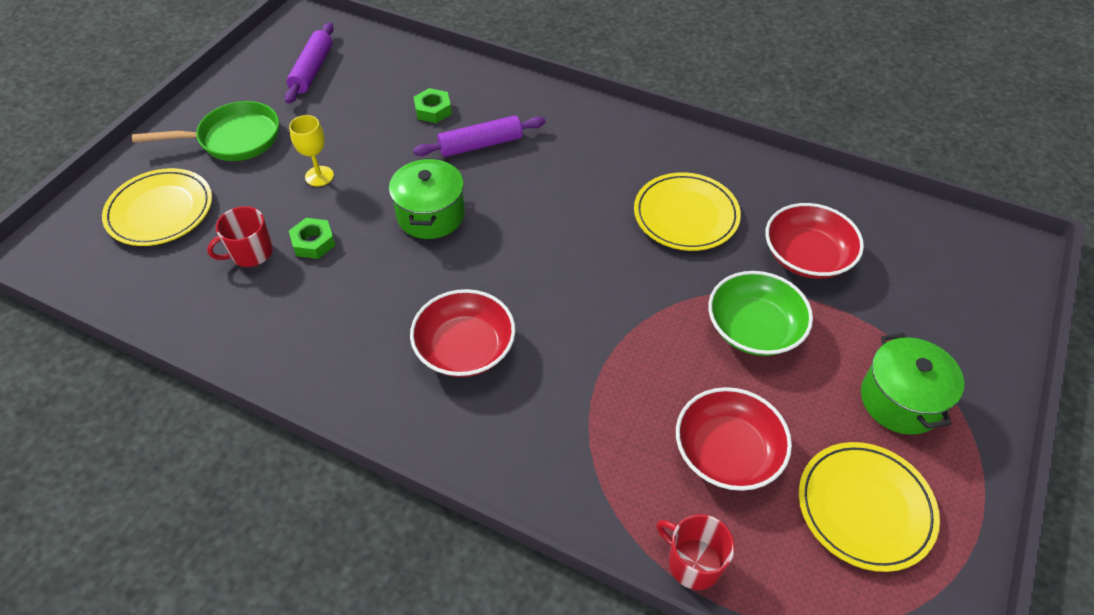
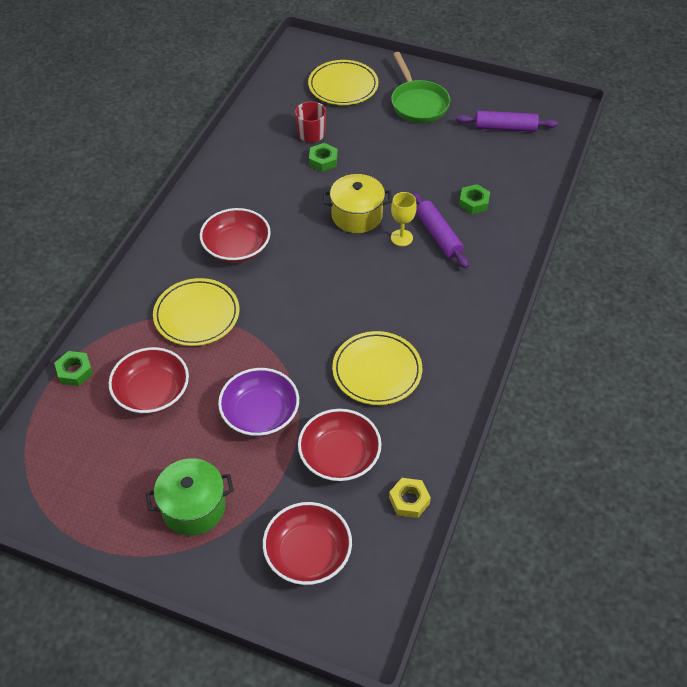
camera: 85 degrees right, 0 degrees up
(319, 176) = (387, 152): yellow goblet -> yellow goblet (401, 238)
(431, 215) = (357, 215): green pot -> yellow pot
(693, 563) = (75, 371): red mug -> green nut
(754, 328) = (260, 413): green bowl -> purple bowl
(854, 204) = (409, 500): none -> yellow nut
(865, 508) = (105, 471): yellow plate -> yellow plate (197, 315)
(936, 291) = (308, 553): none -> red bowl

